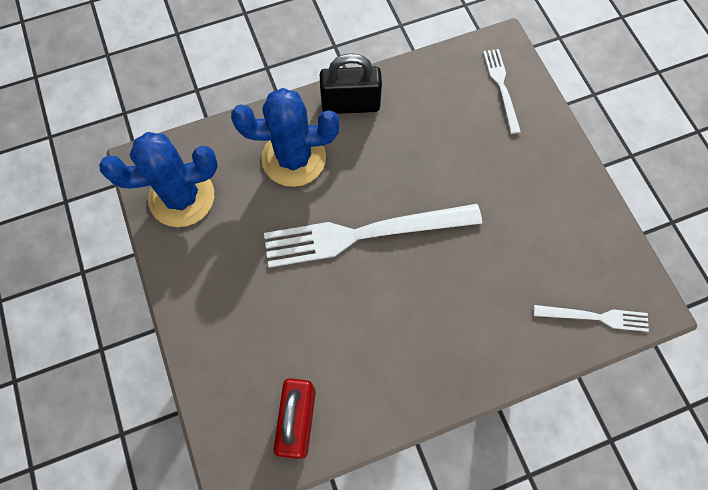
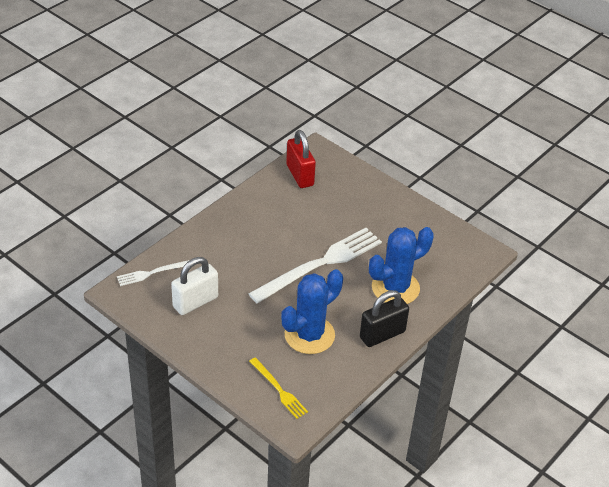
camera: 150 degrees right, 25 degrees down
(182, 197) = (446, 243): blue cactus -> blue cactus (309, 335)
(501, 87) = (279, 389): white fork -> yellow fork
(552, 243) = (195, 302): none -> white padlock

